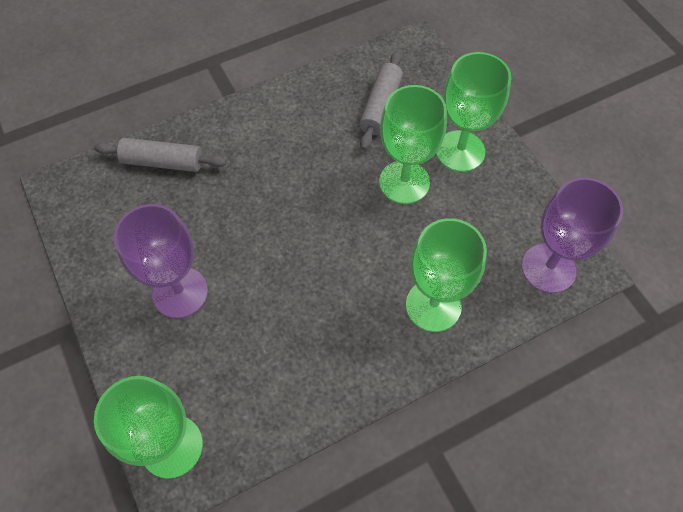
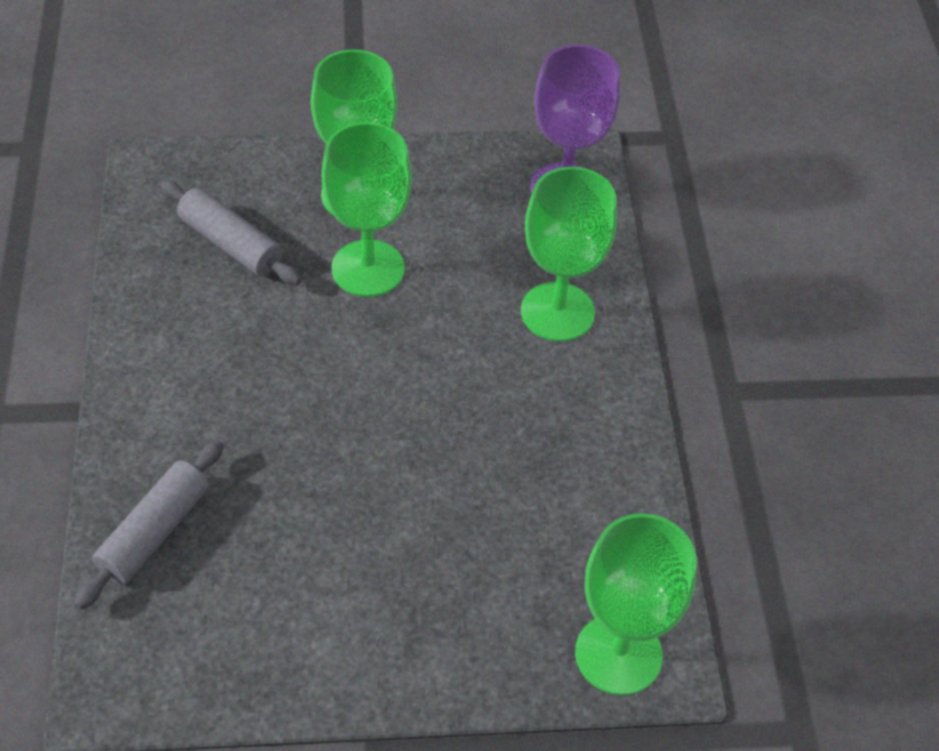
camera: 70 degrees left, 10 degrees down
(180, 292) = (396, 577): purple goblet -> none

